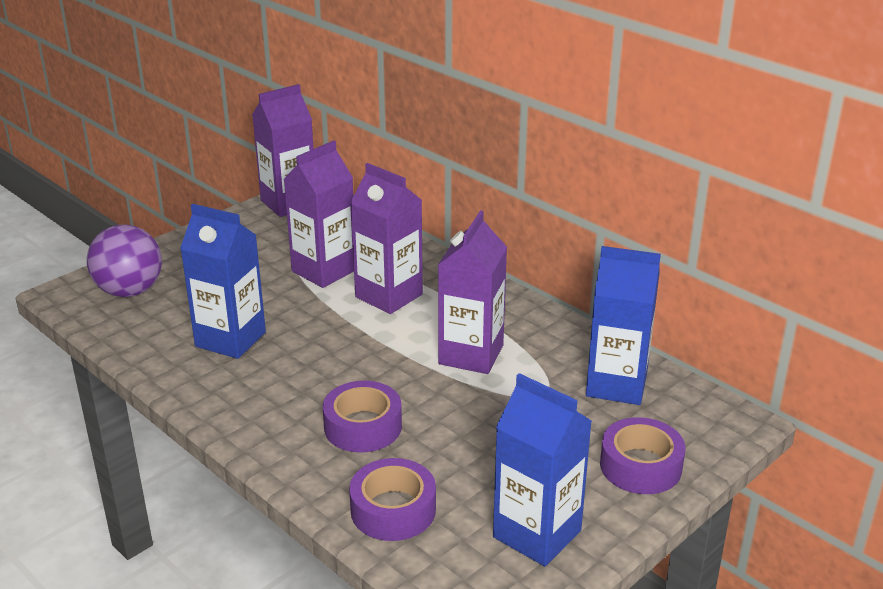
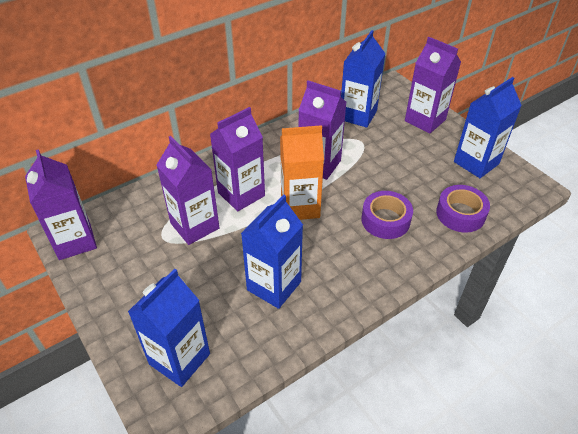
camera: 80 degrees left, 15 degrees up
(130, 291) = (179, 359): purple ball -> blue carton
(375, 345) = (300, 207): none -> orange carton
(640, 466) = (425, 120): purple tape -> purple carton

